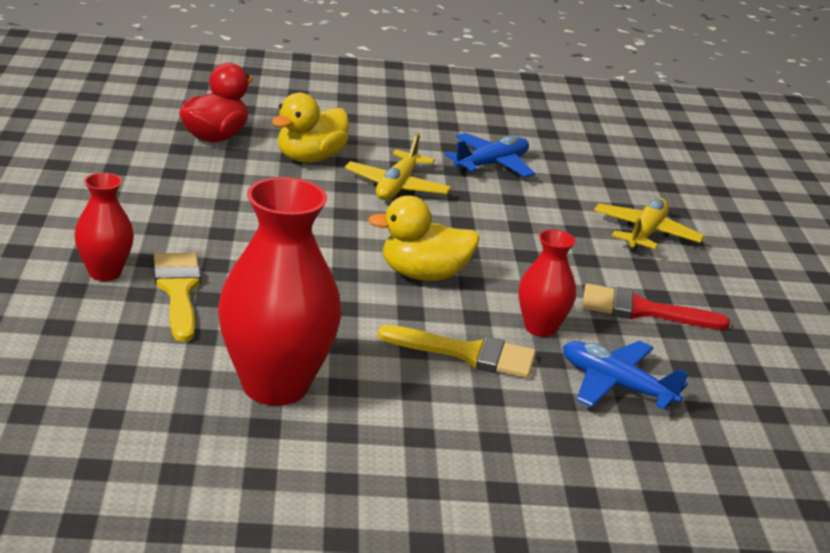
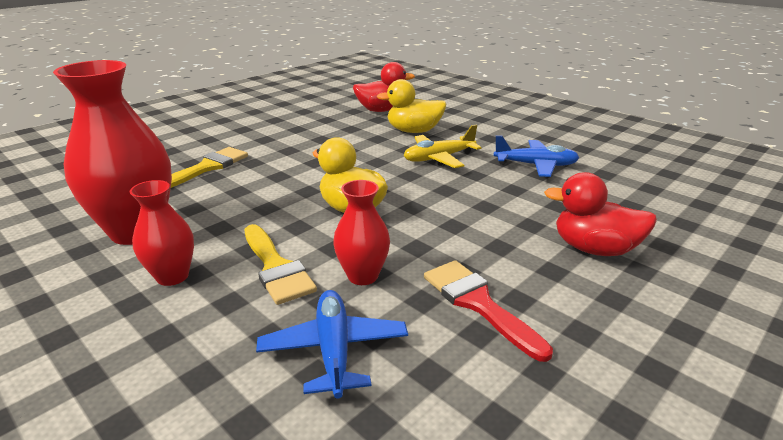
camera: 50 degrees right, 0 degrees up
(105, 272) = (197, 149): red vase -> red vase (172, 276)
(645, 234) = (594, 249): yellow plane -> red duck

